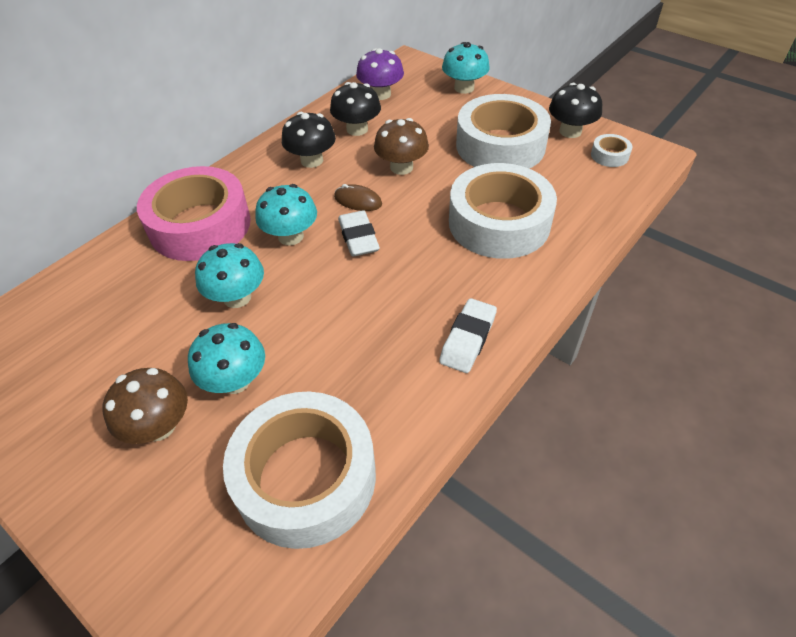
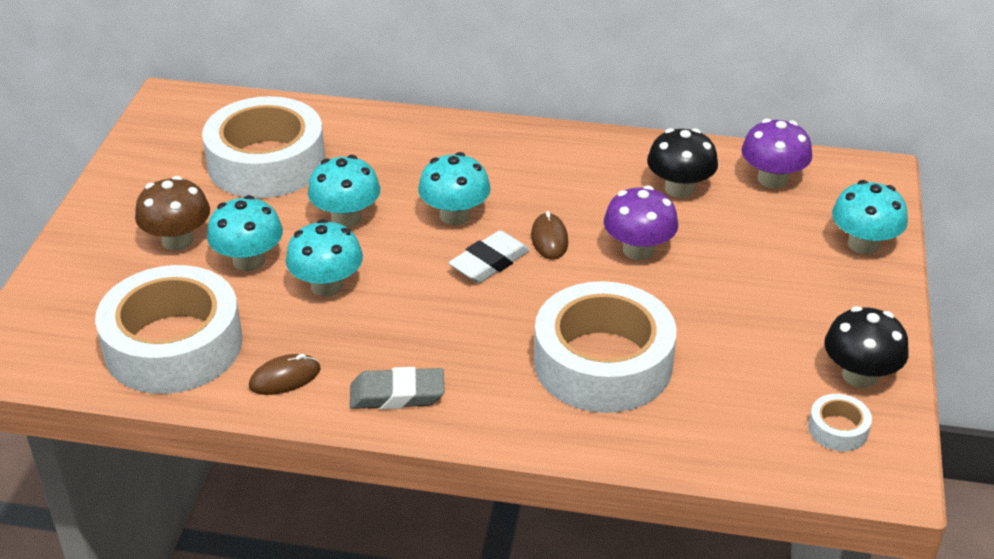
camera: 60 degrees right, 10 degrees down
(200, 225) = (424, 151): pink tape -> none
(311, 338) = (327, 285): none -> turquoise mushroom
(312, 160) = (589, 178): black mushroom -> none
(401, 167) = (638, 250): brown mushroom -> purple mushroom
(404, 405) = (285, 378): none -> brown mouse
(468, 339) = (397, 395): white eraser -> grey eraser
(500, 146) = (760, 318): white tape -> white tape (266, 162)

